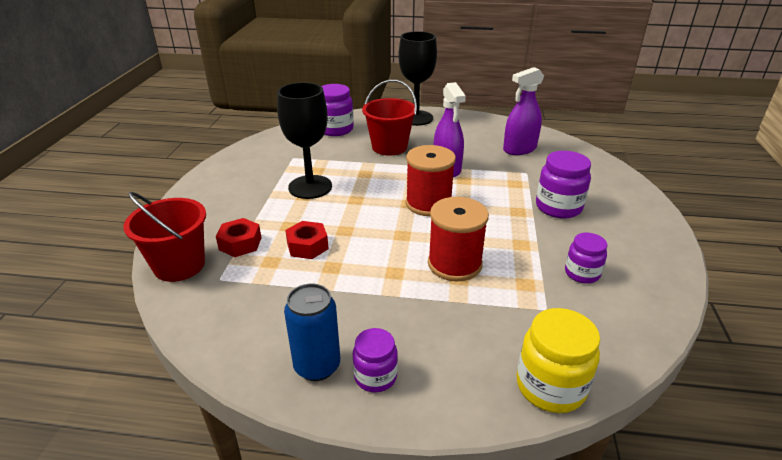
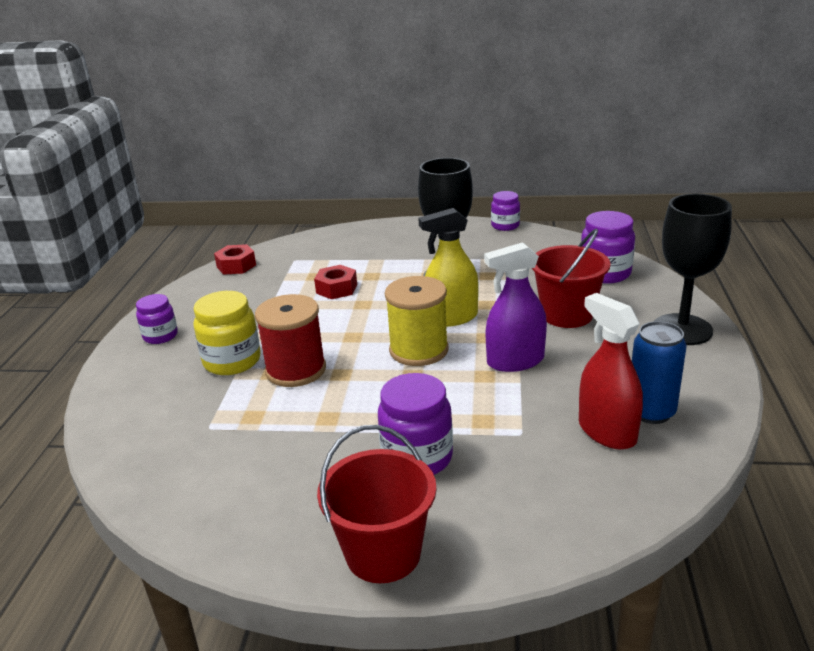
camera: 90 degrees right, 5 degrees down
(179, 265) = (315, 242): red bucket -> red bucket (383, 553)
(240, 243) = (343, 259): red nut -> red nut (236, 266)
(317, 366) = (181, 311): blue can -> blue can (651, 412)
(382, 188) = (451, 318): none -> yellow spray bottle
(428, 204) = (419, 350): red spool -> yellow spool
(519, 149) = (607, 432): purple spray bottle -> red spray bottle
(550, 386) = (110, 422): yellow jar -> yellow jar (232, 361)
(582, 273) = (262, 462): purple jar -> purple jar (505, 226)

